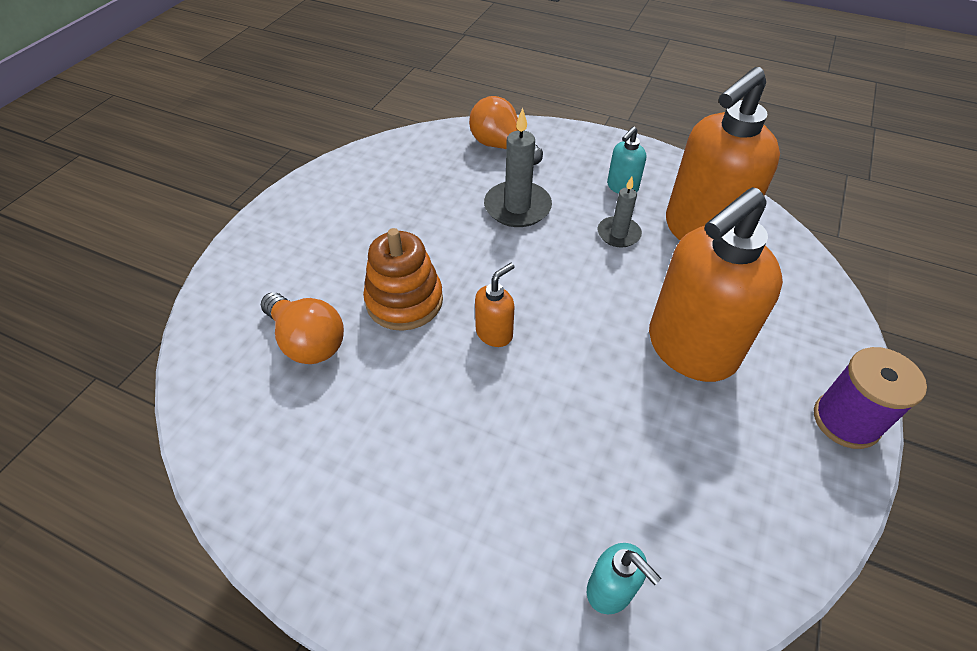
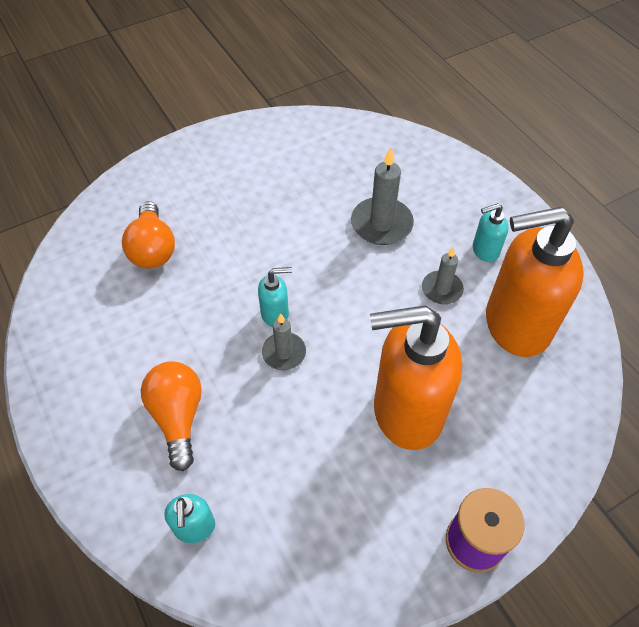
camera: 35 degrees right, 5 degrees up
(404, 301) = (236, 254): orange stacking toy -> none
(494, 333) = (275, 314): orange soap dispenser -> turquoise soap dispenser
(502, 147) = (417, 164): orange light bulb -> orange light bulb (178, 417)
(536, 363) = (284, 353): none -> grey candle

